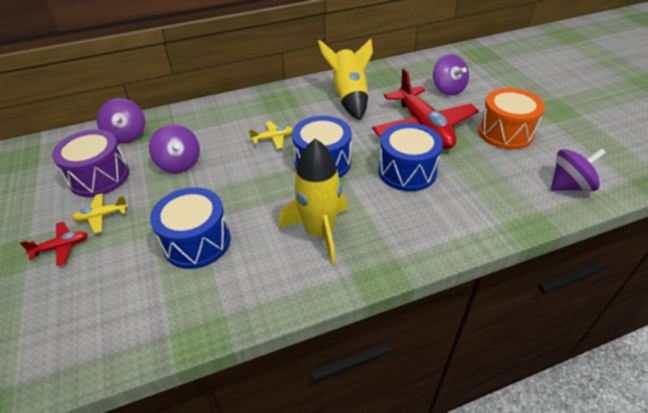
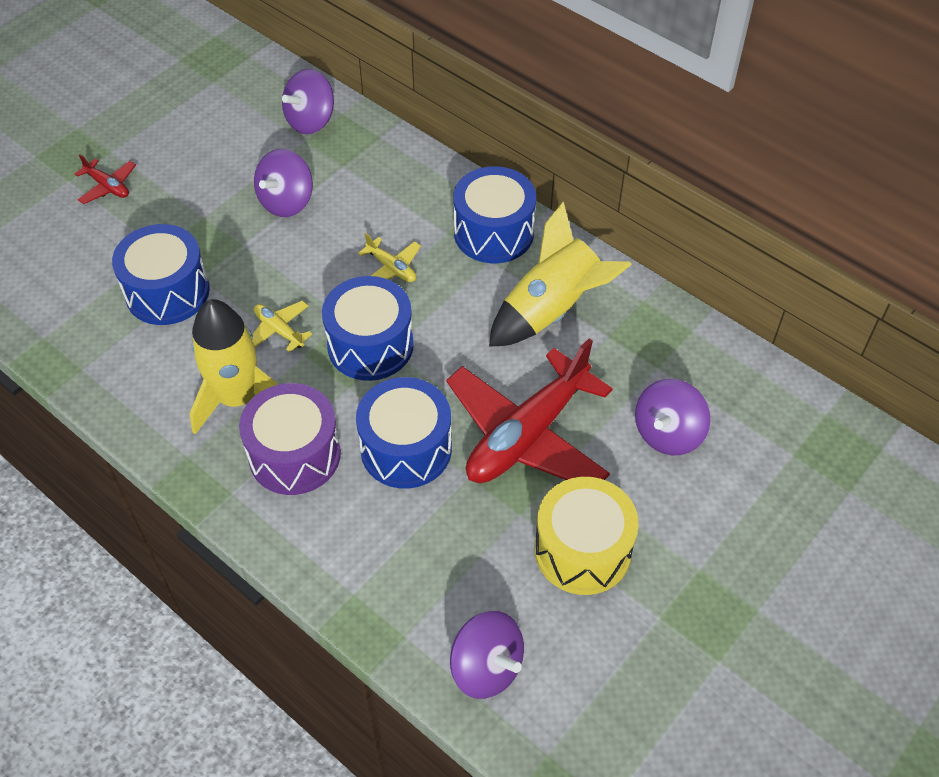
camera: 60 degrees right, 10 degrees up
(99, 177) = (223, 145): purple drum -> purple drum (294, 455)
(102, 216) = (165, 189): yellow plane -> yellow plane (279, 330)
(282, 99) = (493, 233): none -> blue drum
(505, 133) = (582, 550): orange drum -> yellow drum

